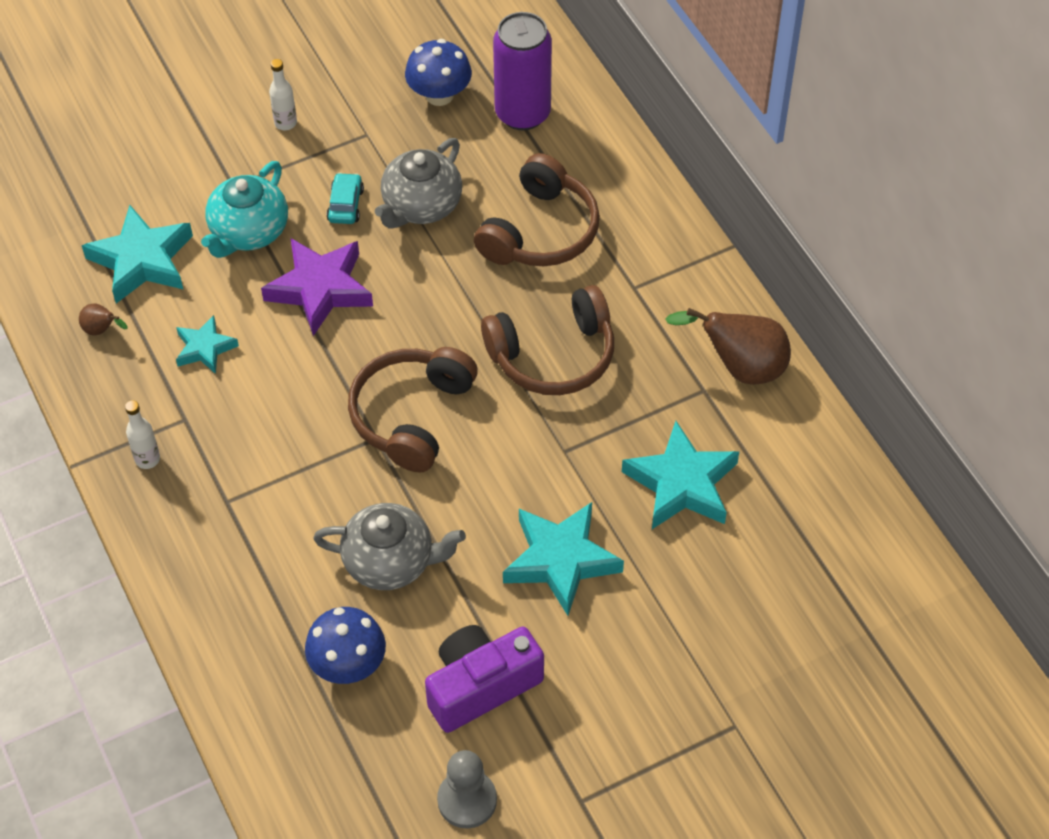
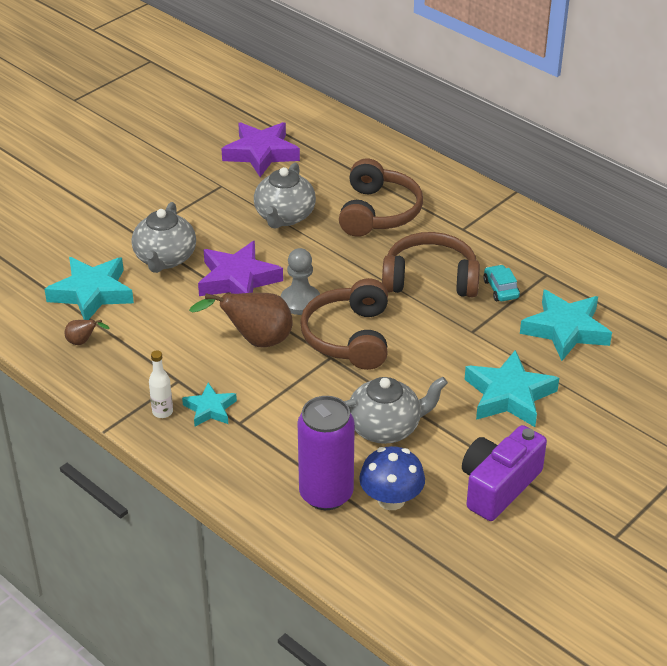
camera: 20 degrees left, 15 degrees down
(205, 348) = (170, 334): turquoise star -> turquoise star (210, 409)
(248, 232) = (165, 259): turquoise teapot -> grey teapot
(285, 123) = (157, 191): white bottle -> none
(345, 205) = (229, 228): turquoise car -> turquoise car (501, 289)
(439, 95) = (261, 153): blue mushroom -> purple star
(467, 800) = (531, 560): grey pawn -> grey pawn (300, 301)
(522, 113) = (326, 151): purple can -> purple can (326, 494)
(553, 355) = (430, 279): brown headphones -> brown headphones turned 135 degrees counterclockwise
(740, 367) = (563, 256): brown pear -> brown pear (255, 341)

